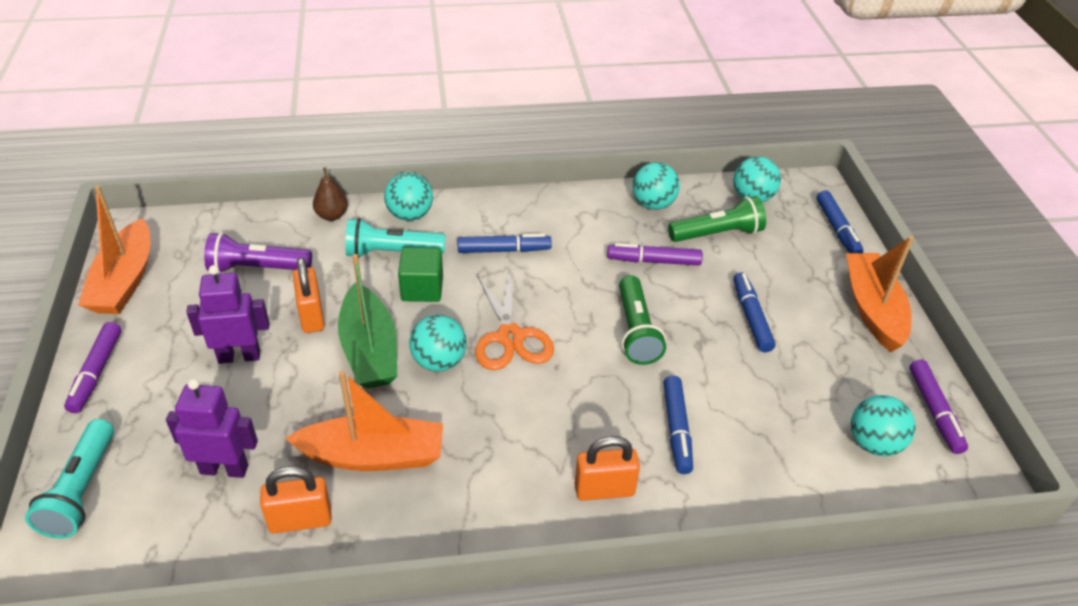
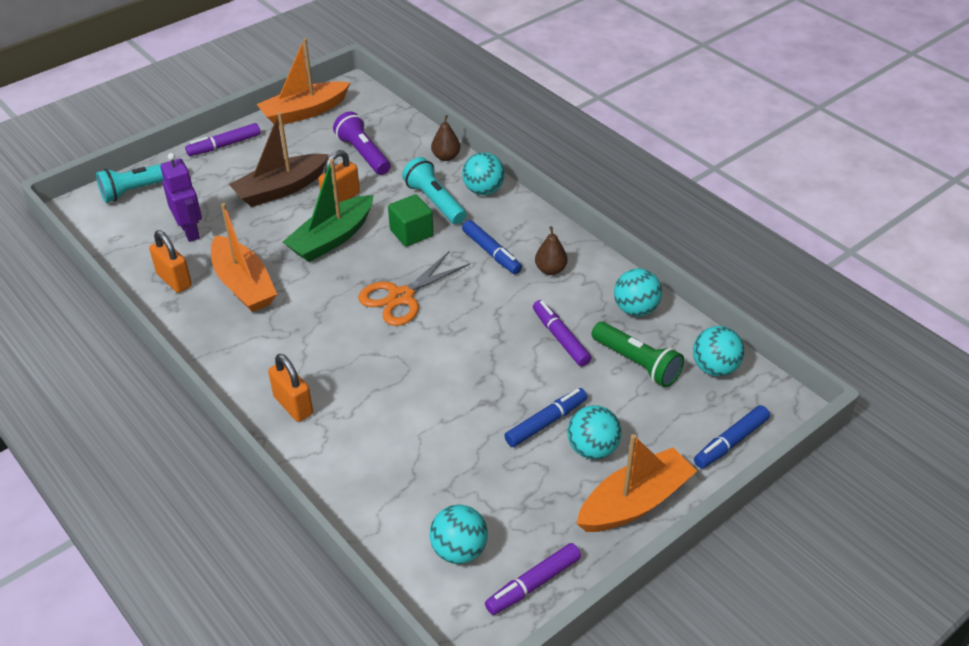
camera: 60 degrees right, 0 degrees up
(239, 356) = (280, 189): purple robot -> brown boat
(439, 361) = (348, 274): turquoise ball -> turquoise ball (592, 449)
(561, 226) = (550, 270): none -> brown pear
(636, 331) = (466, 360): green flashlight -> none
(676, 429) = (380, 422): blue marker -> none

